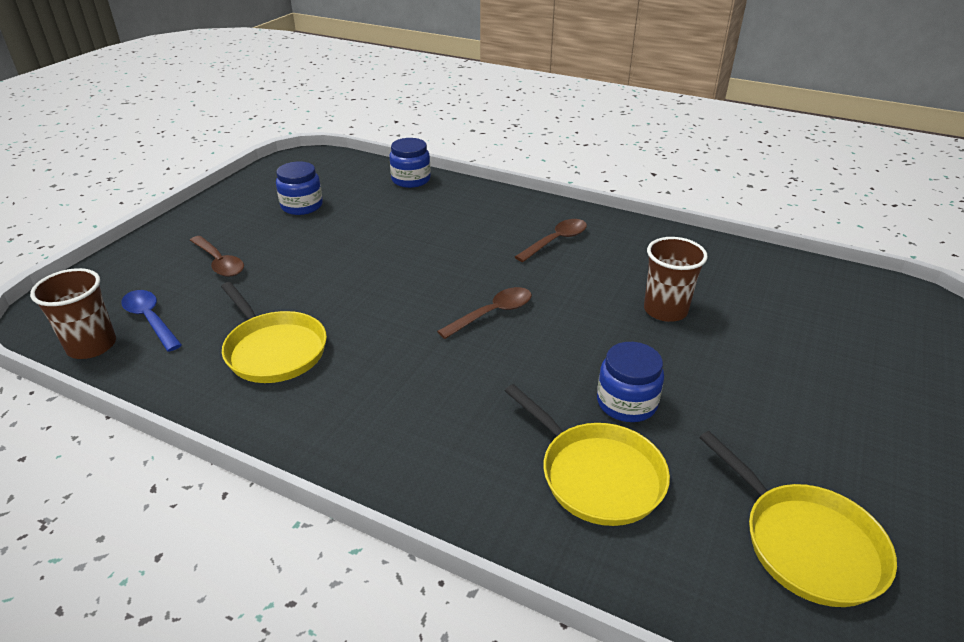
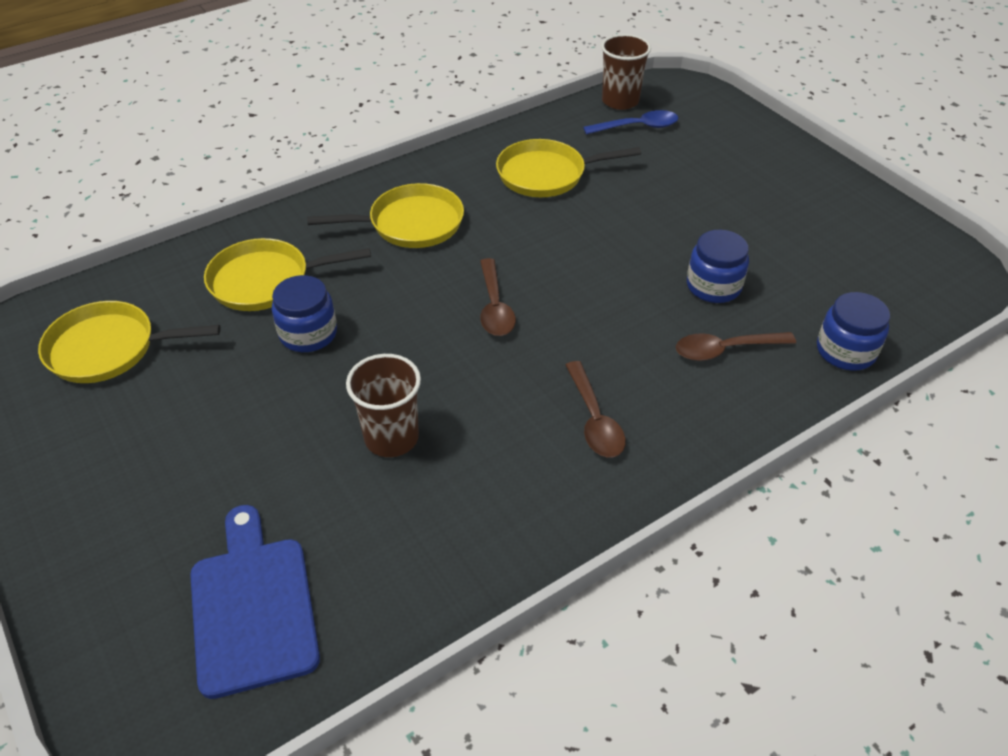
camera: 120 degrees right, 10 degrees up
(219, 262) = (710, 170): brown spoon -> brown spoon (725, 350)
(302, 206) = (810, 242): blue jar -> blue jar (713, 286)
(420, 410) = (410, 224): none -> yellow pan
(835, 309) = (253, 607): none -> blue cutting board

